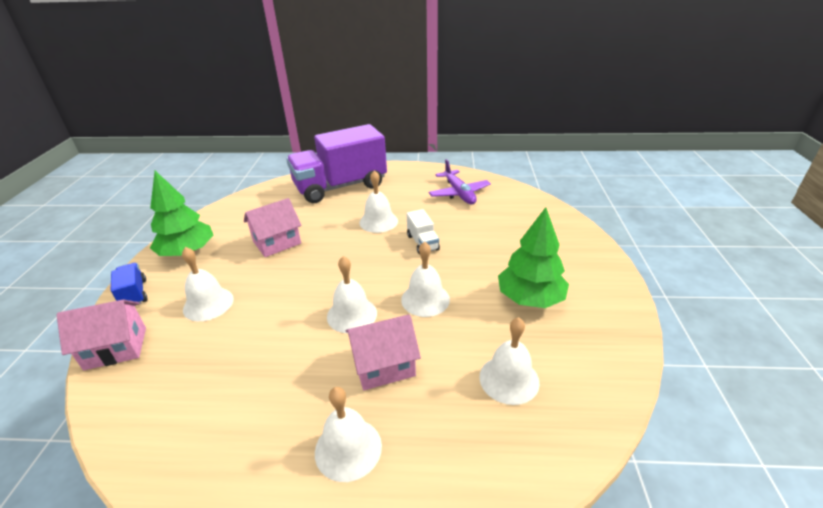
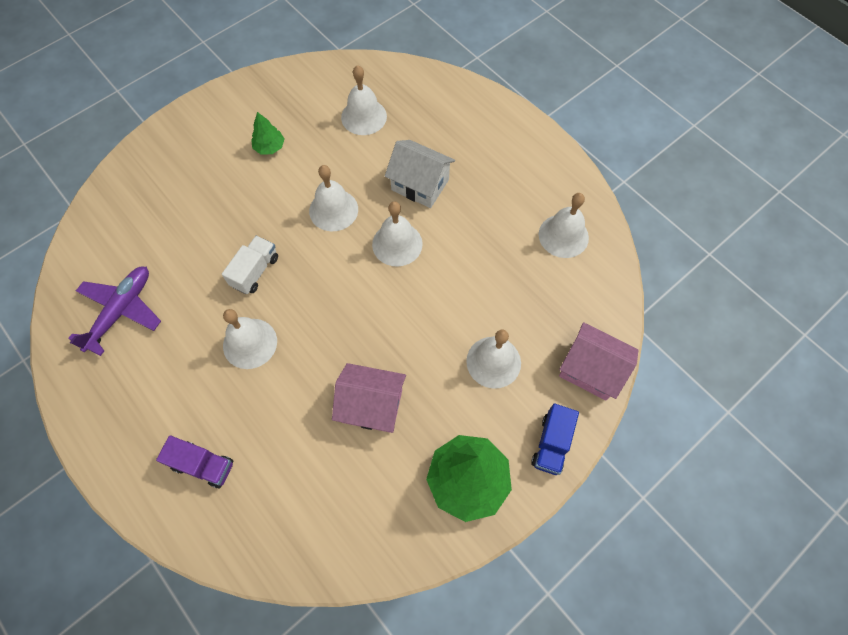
camera: 135 degrees left, 30 degrees up
(340, 187) = (203, 465): purple truck -> purple truck, size x0.41
(348, 448) = (488, 156): white bell -> white bell (563, 236)
(384, 365) = (420, 185): pink house -> white house
(530, 298) = (269, 147): green tree -> green tree, size x0.50

